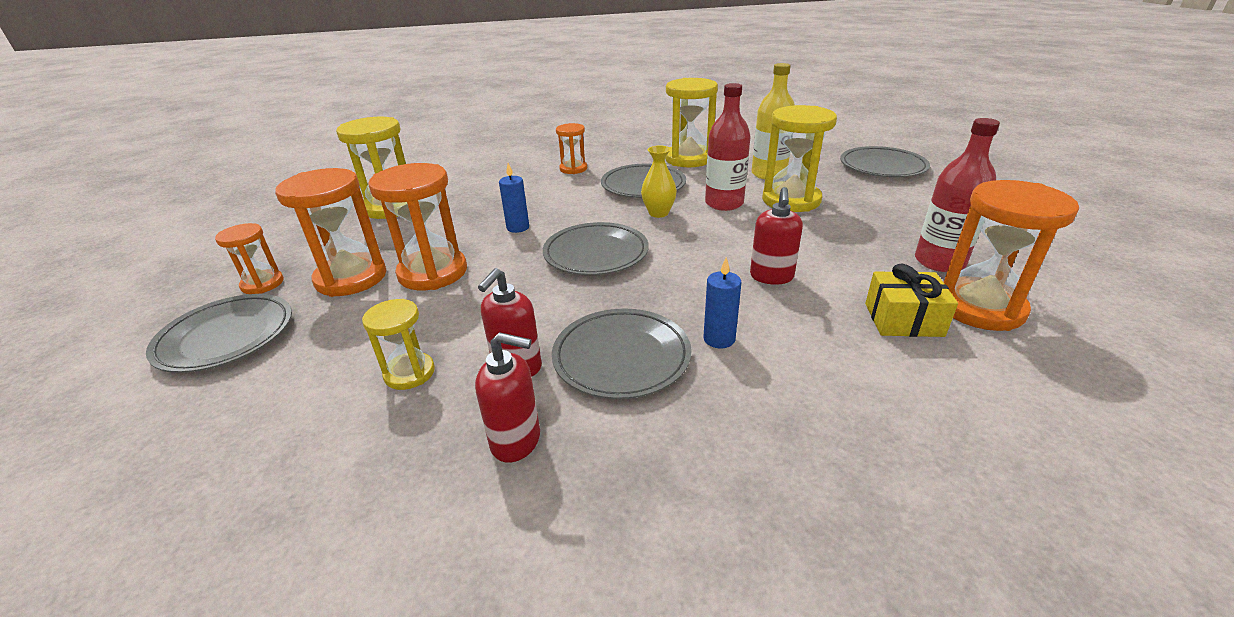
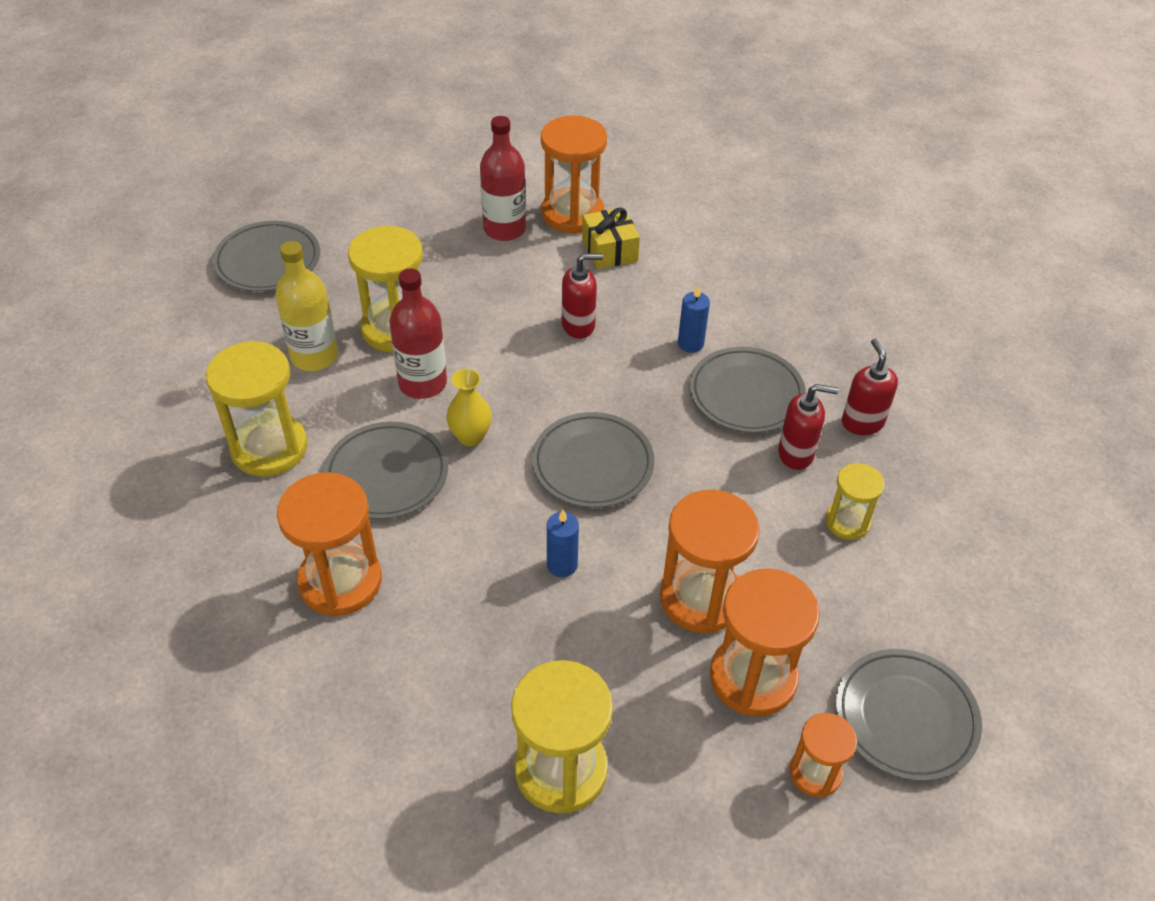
camera: 115 degrees left, 15 degrees up
(573, 169) = (340, 581): orange hourglass -> orange hourglass, size x1.77

